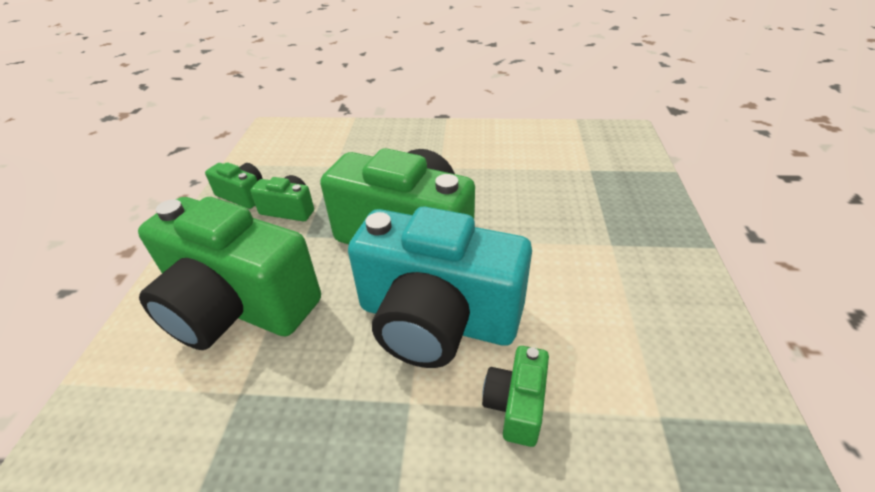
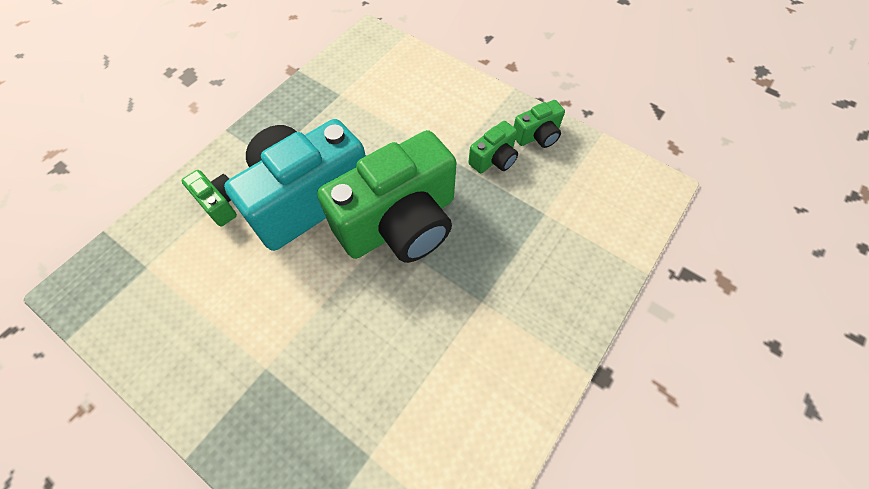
camera: 120 degrees right, 20 degrees up
(238, 306) = (406, 106): green camera -> none

